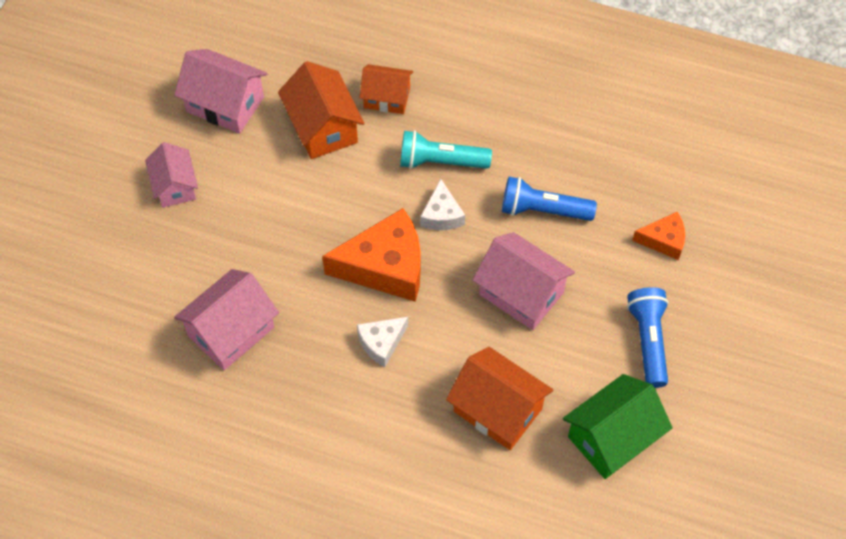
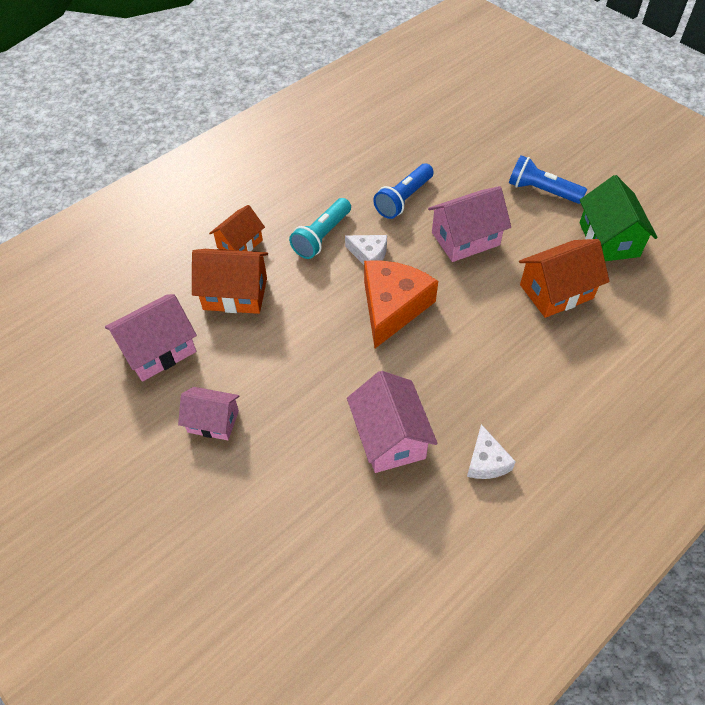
camera: 60 degrees left, 5 degrees down
(381, 343) = (460, 337): white cheese -> white cheese (486, 461)
(663, 240) = (468, 152): orange cheese -> none

